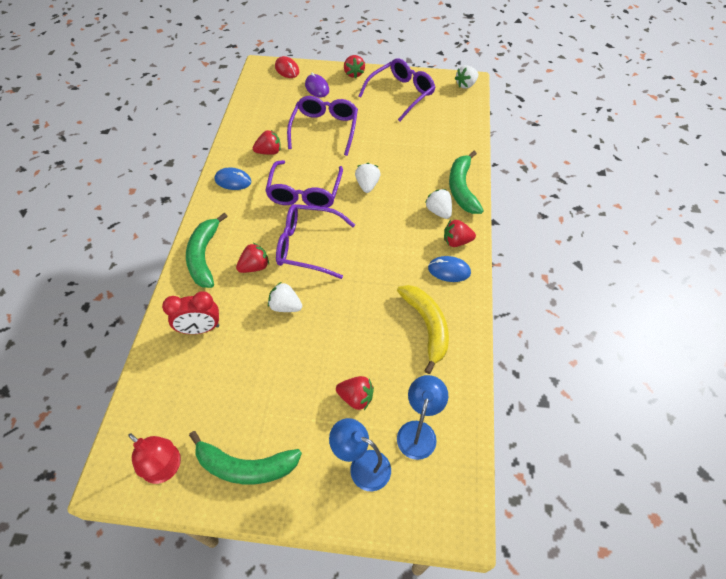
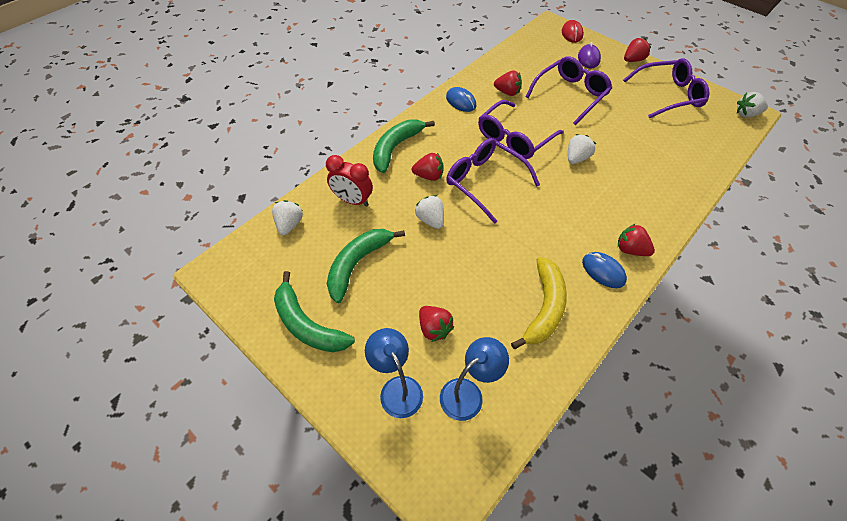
camera: 35 degrees right, 0 degrees up
(166, 469) = (253, 288): red lamp -> none
(354, 74) = (633, 60): red strawberry -> red strawberry turned 150 degrees counterclockwise
(438, 211) = (631, 214): white strawberry -> white strawberry (289, 224)
(462, 188) = (671, 205): green banana -> green banana (357, 264)

